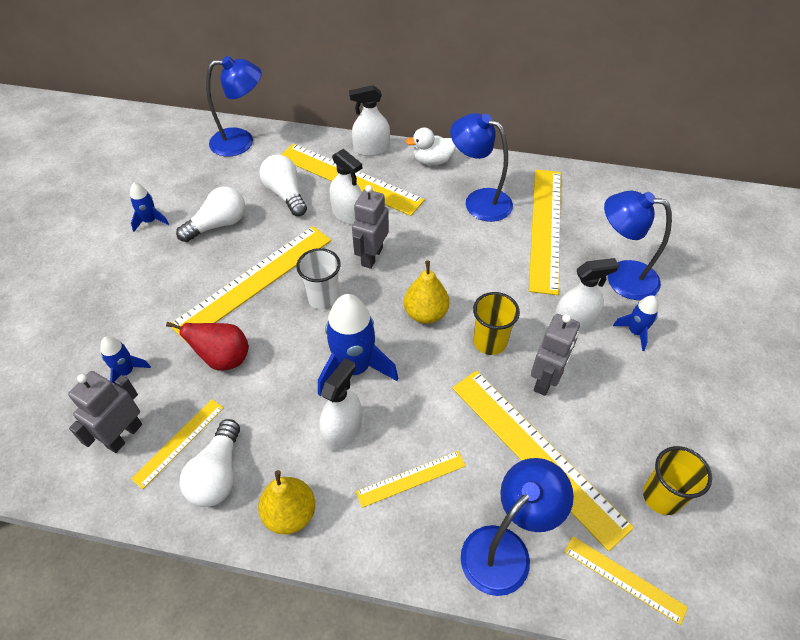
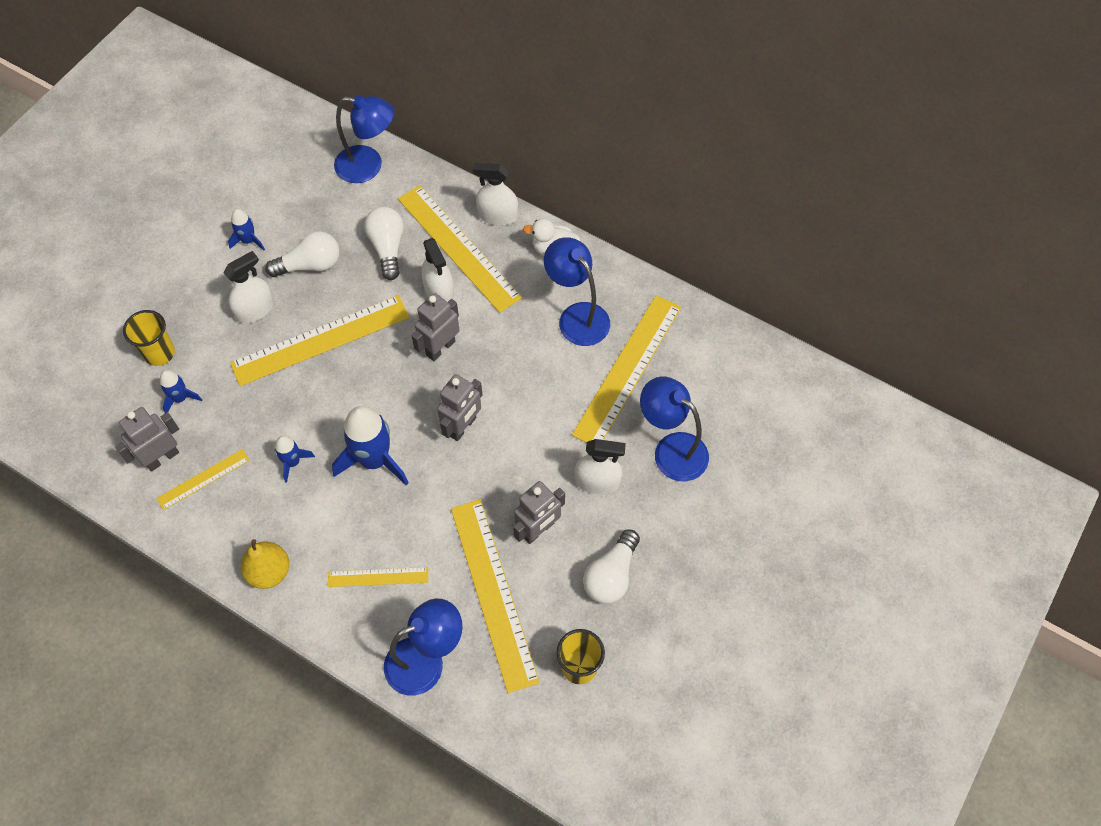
camera: 20 degrees right, 10 degrees up
(218, 474) = (225, 518): white light bulb -> white light bulb (611, 575)
(223, 359) = (265, 413): red pear -> none
(323, 298) = (376, 379): white cup -> none
(342, 430) = (340, 515): white spray bottle -> white spray bottle (255, 309)
(426, 314) = (463, 427): yellow pear -> grey robot
(490, 342) = (507, 475): yellow cup -> yellow cup (159, 353)
(624, 579) = (508, 718): yellow ruler -> none
(635, 332) = (649, 511): blue rocket -> blue rocket (293, 462)

